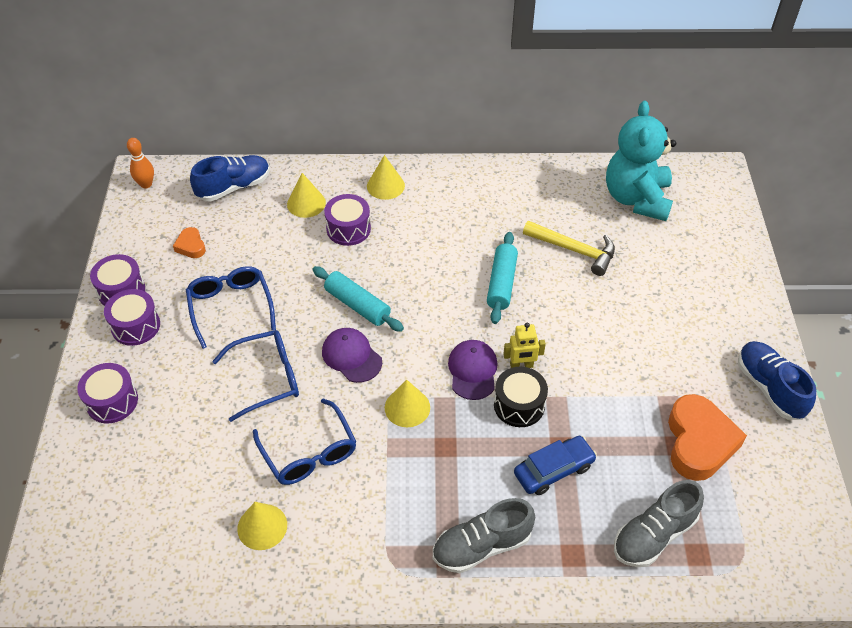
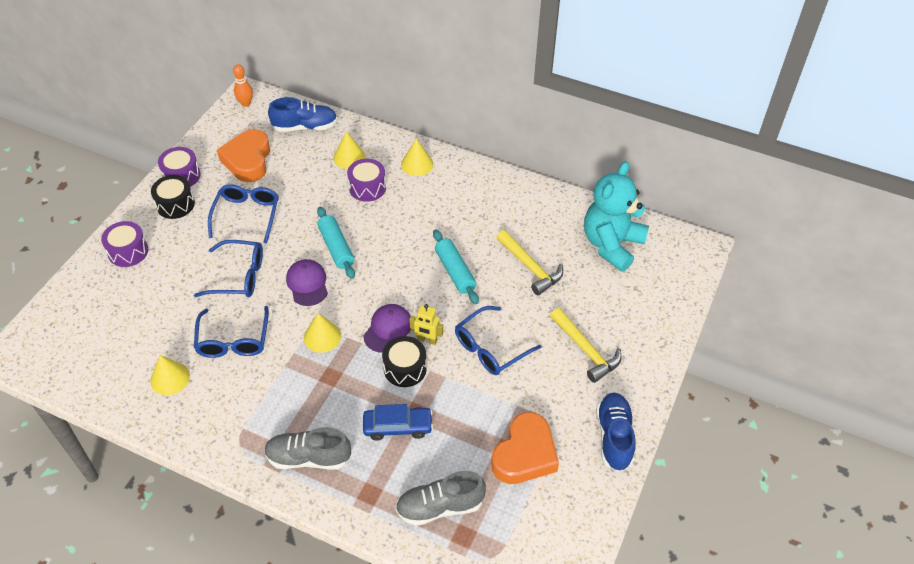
camera: 25 degrees right, 0 degrees up
(135, 326) = (175, 204): purple drum -> black drum
(191, 246) = (248, 160): orange heart -> orange heart, size x2.09
(501, 283) = (455, 271): turquoise rolling pin -> turquoise rolling pin turned 60 degrees counterclockwise
(591, 348) = (490, 348): none -> blue glasses
(684, 312) = (586, 350): none -> yellow hammer

